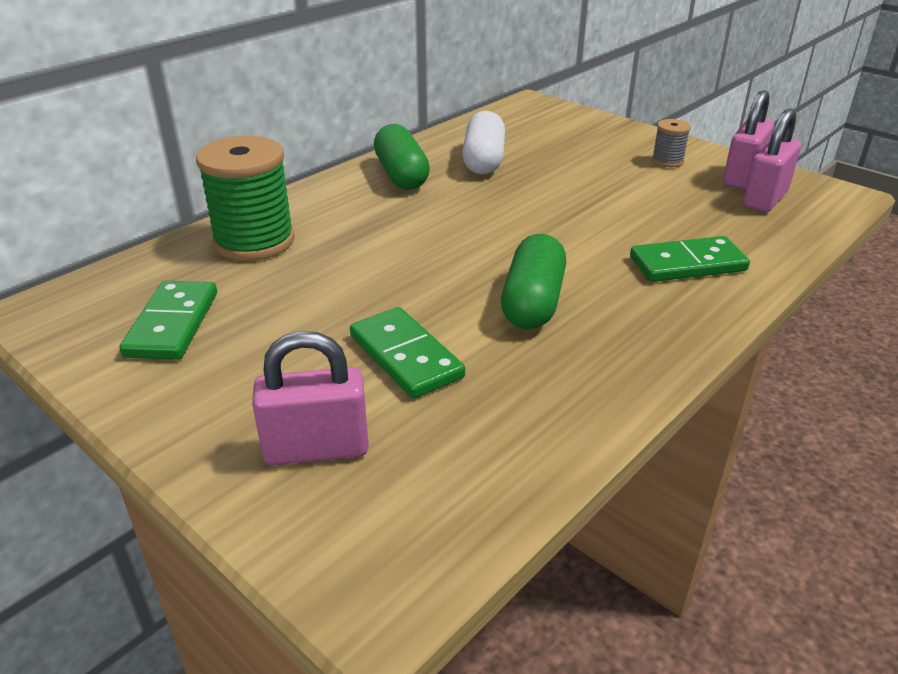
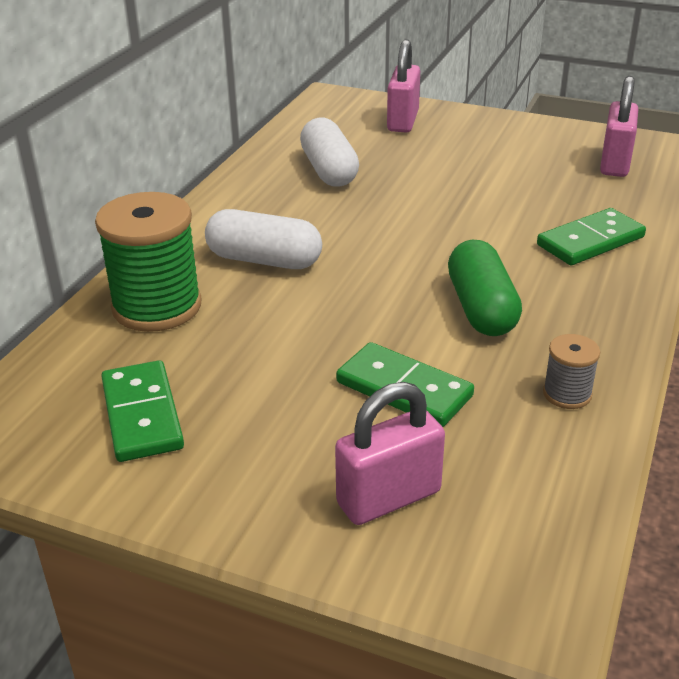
camera: 20 degrees left, 0 degrees up
(370, 222) = (264, 260): none -> white capsule
(401, 175) = (256, 202): green capsule -> none
(667, 161) = (505, 140): grey spool -> grey spool (567, 394)
(742, 177) = (582, 145): pink padlock -> pink padlock (403, 121)

